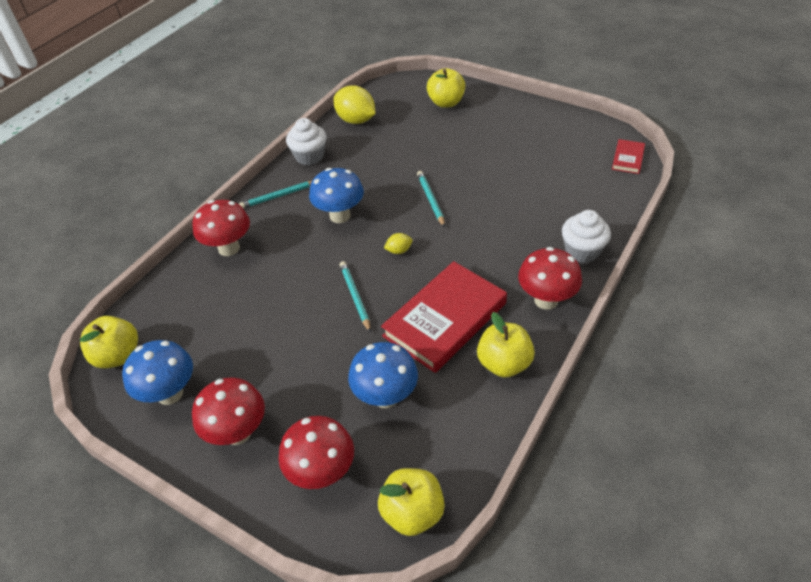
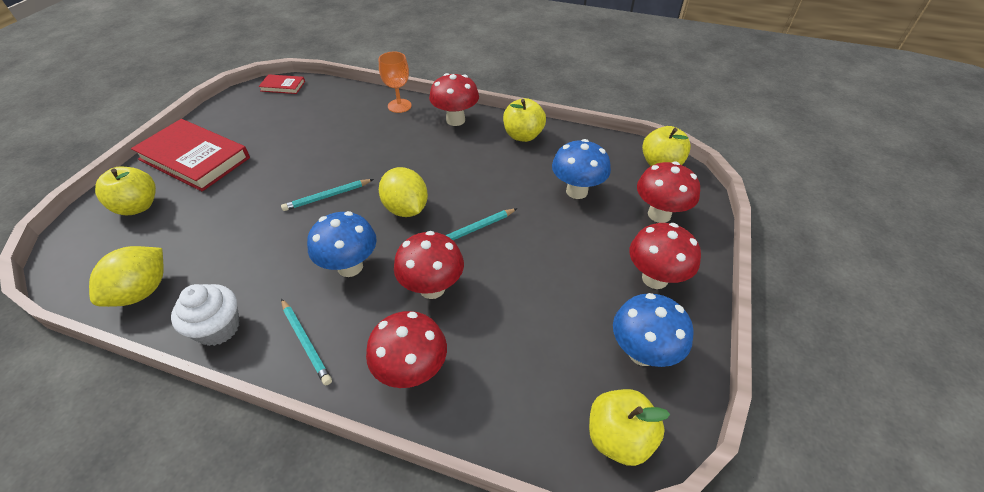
camera: 105 degrees left, 0 degrees up
(297, 263) = (432, 288): none -> red mushroom
(399, 251) = (406, 209): yellow lemon -> yellow lemon, size x2.12
(445, 319) = (488, 169): red book -> red book (194, 158)
(582, 251) = (399, 106): white cupcake -> orange goblet

